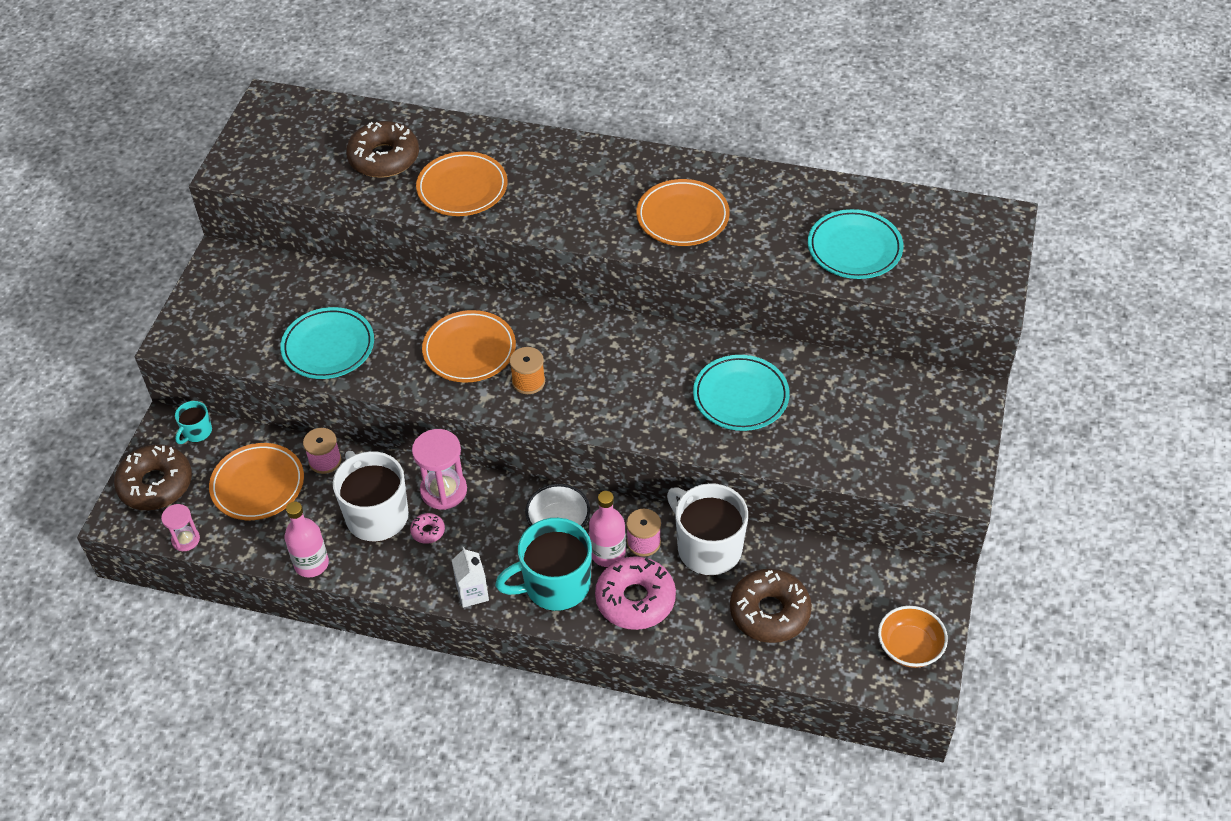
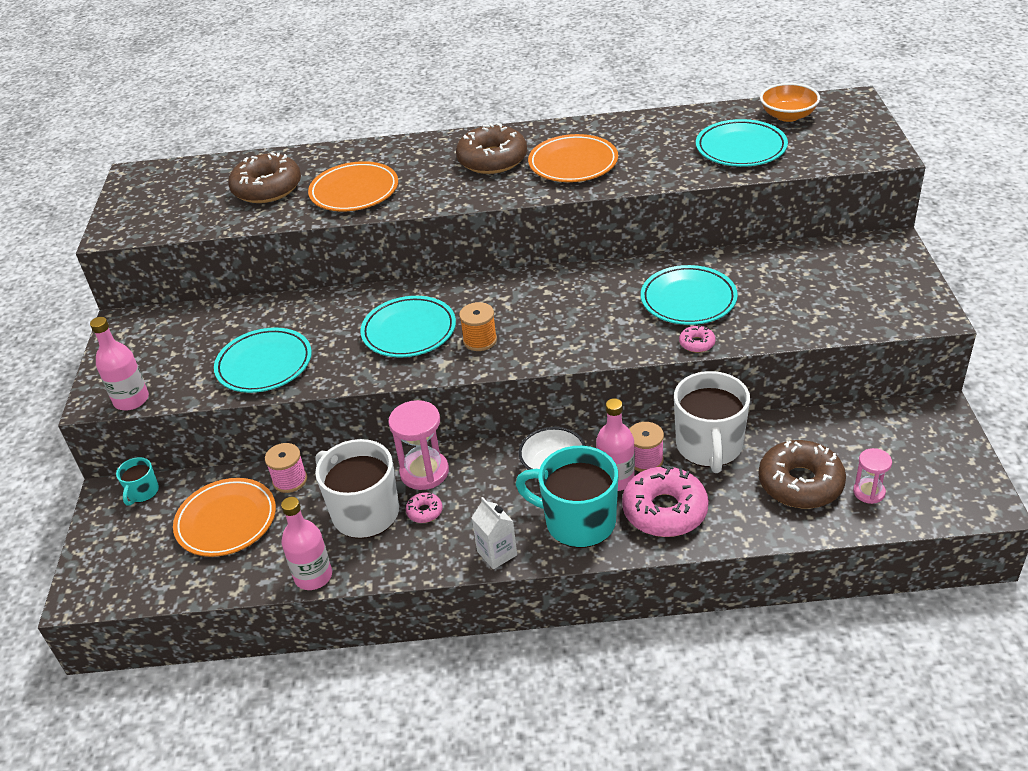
camera: 15 degrees left, 10 degrees down
(156, 484) = (113, 551): brown donut -> brown donut (492, 159)
(186, 540) = (164, 593): pink hourglass -> pink hourglass (869, 492)
(202, 349) = (131, 400): none -> pink bottle
(469, 350) = (409, 331): orange plate -> turquoise plate
(555, 585) = (578, 521): turquoise mug -> turquoise mug turned 60 degrees clockwise
(707, 548) = (709, 447): white mug -> white mug turned 120 degrees counterclockwise
(722, 449) = (697, 343): none -> pink donut
(909, 647) = (949, 474): orange bowl -> orange bowl (788, 116)

